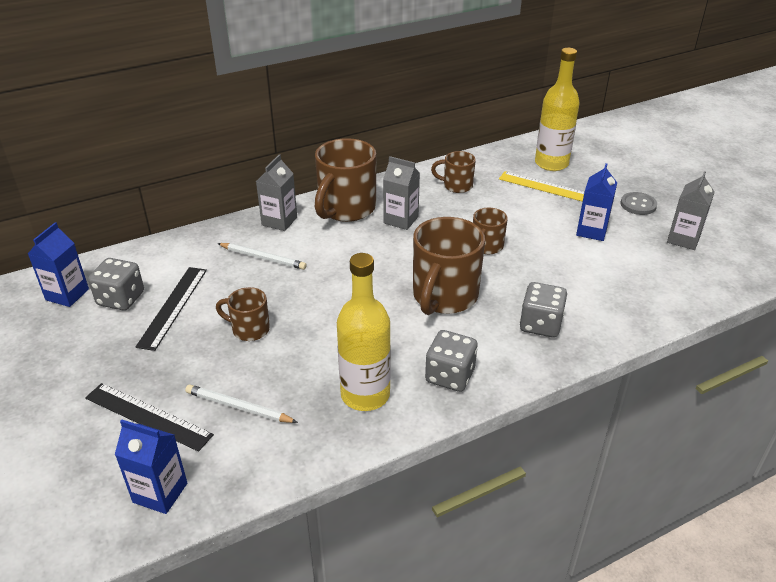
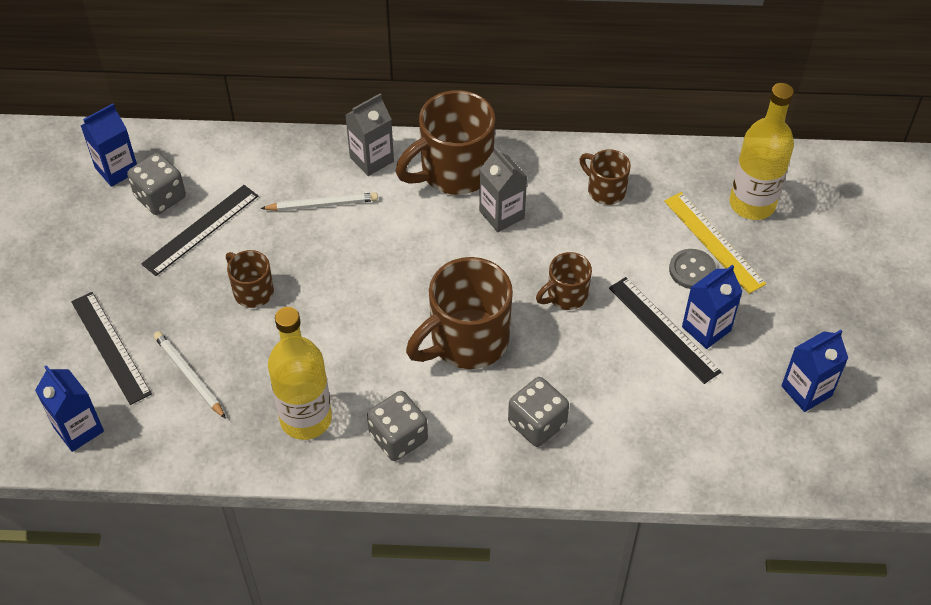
camera: 30 degrees right, 15 degrees up
(263, 258) = (322, 204): white pencil -> white pencil turned 60 degrees counterclockwise
(566, 241) = (663, 329): none -> black ruler
(638, 205) = (801, 316): grey button -> grey button (692, 270)
(683, 239) = (806, 391): grey carton -> blue carton

